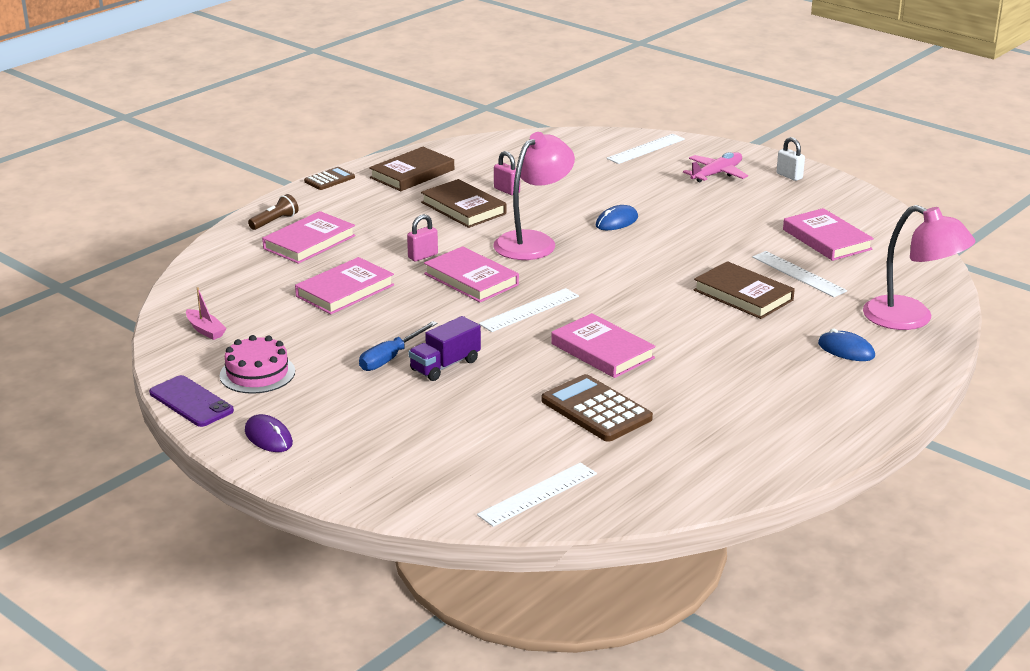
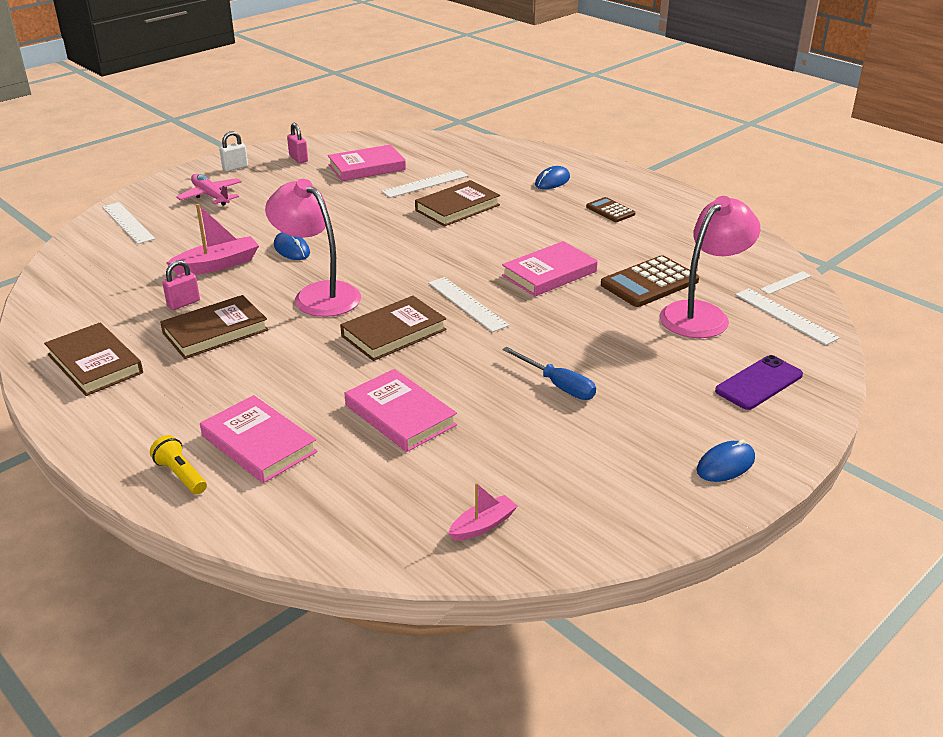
camera: 85 degrees left, 5 degrees up
(191, 402) = (659, 528): purple phone -> purple phone (759, 383)
(257, 373) = (591, 477): pink cake -> none
(268, 437) = (725, 464): purple mouse -> blue mouse
(274, 221) = (181, 475): brown flashlight -> yellow flashlight
(329, 179) = (69, 429): brown calculator -> brown calculator (610, 210)
(423, 256) = (328, 361): pink padlock -> pink padlock (298, 159)
(445, 365) = (574, 353): purple truck -> none
(471, 279) = (394, 333): pink book -> brown book
(577, 194) = (217, 265): none -> pink boat
(619, 502) = (785, 283): none -> white ruler
(911, 319) = (507, 155): pink lamp -> pink lamp (702, 314)

